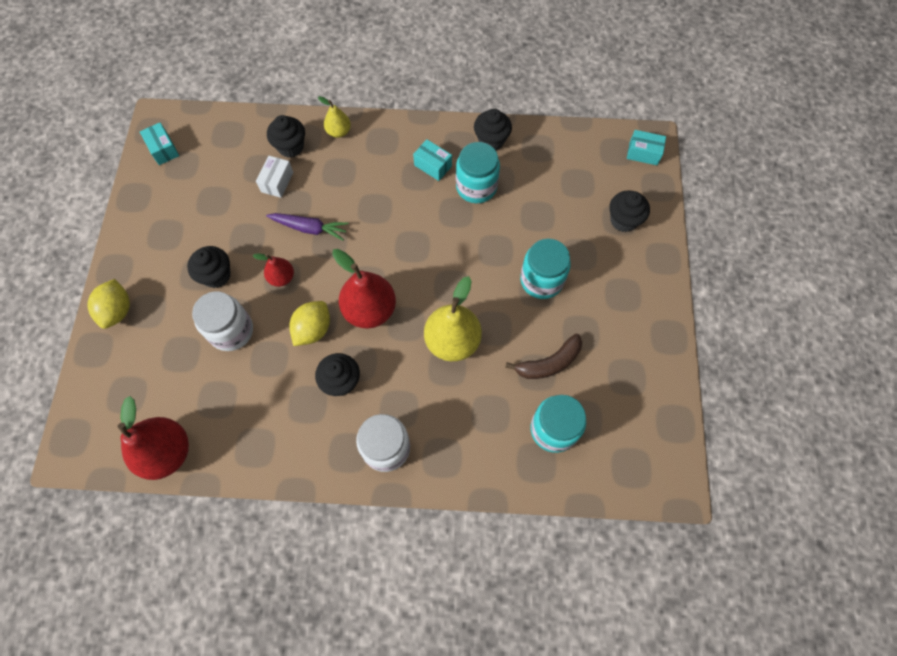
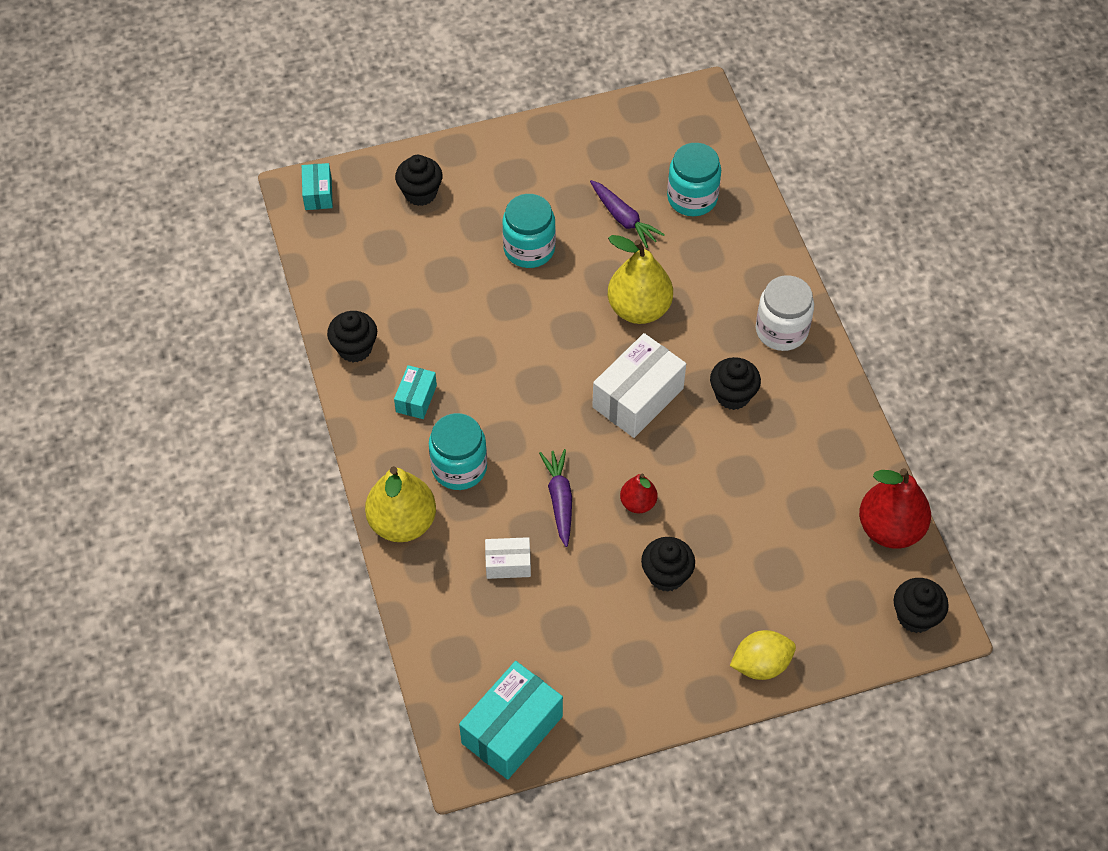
camera: 110 degrees left, 10 degrees down
(163, 149) = (512, 730): turquoise box -> turquoise box, size x1.87
(231, 331) = (727, 527): white jar -> none
(291, 147) = (448, 570): black cupcake -> black cupcake (915, 616)
(313, 329) = (687, 445): yellow lemon -> none
(339, 132) = (402, 522): yellow pear -> yellow pear, size x1.87
(370, 310) = (638, 398): red pear -> white box
(476, 187) = (430, 344): turquoise jar -> turquoise jar (459, 467)
(549, 363) = (624, 219): brown banana -> purple carrot

